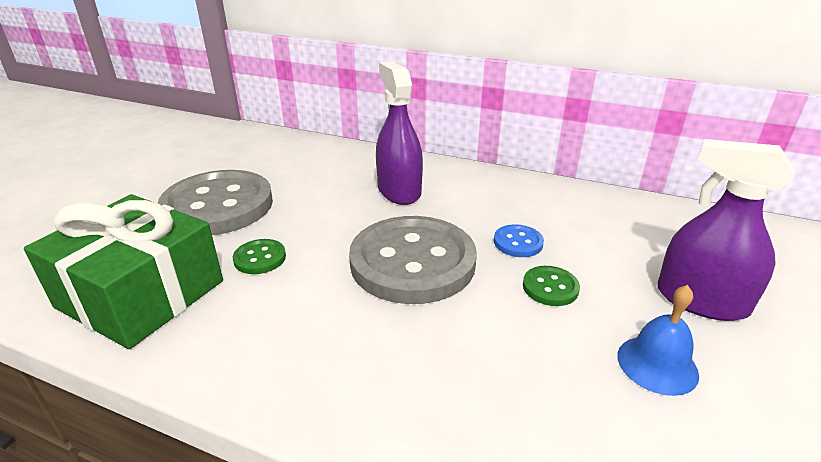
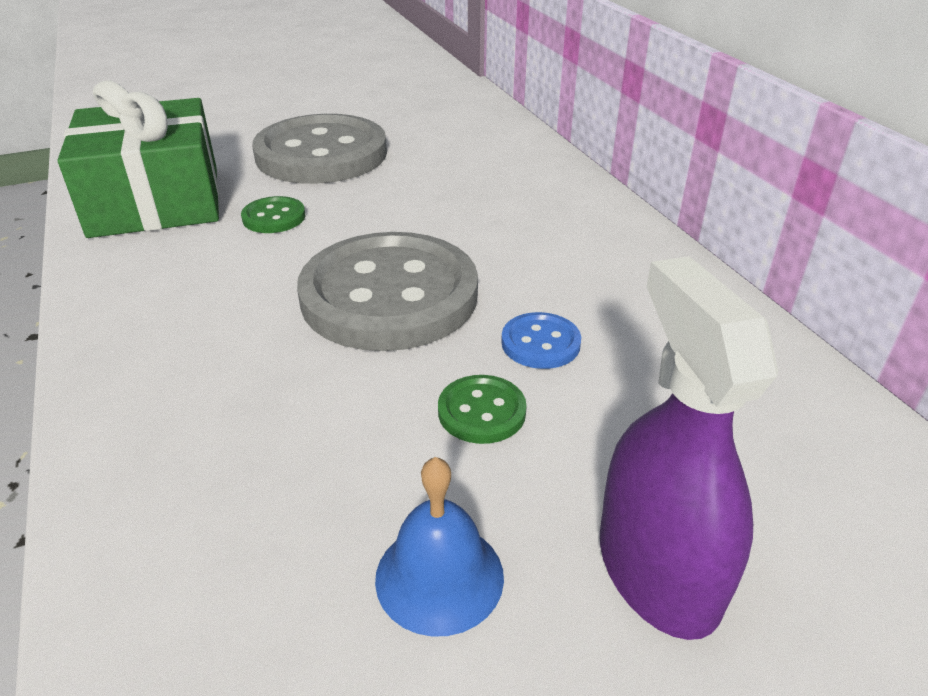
camera: 45 degrees right, 5 degrees up
(399, 191) = (510, 217): purple spray bottle -> none

